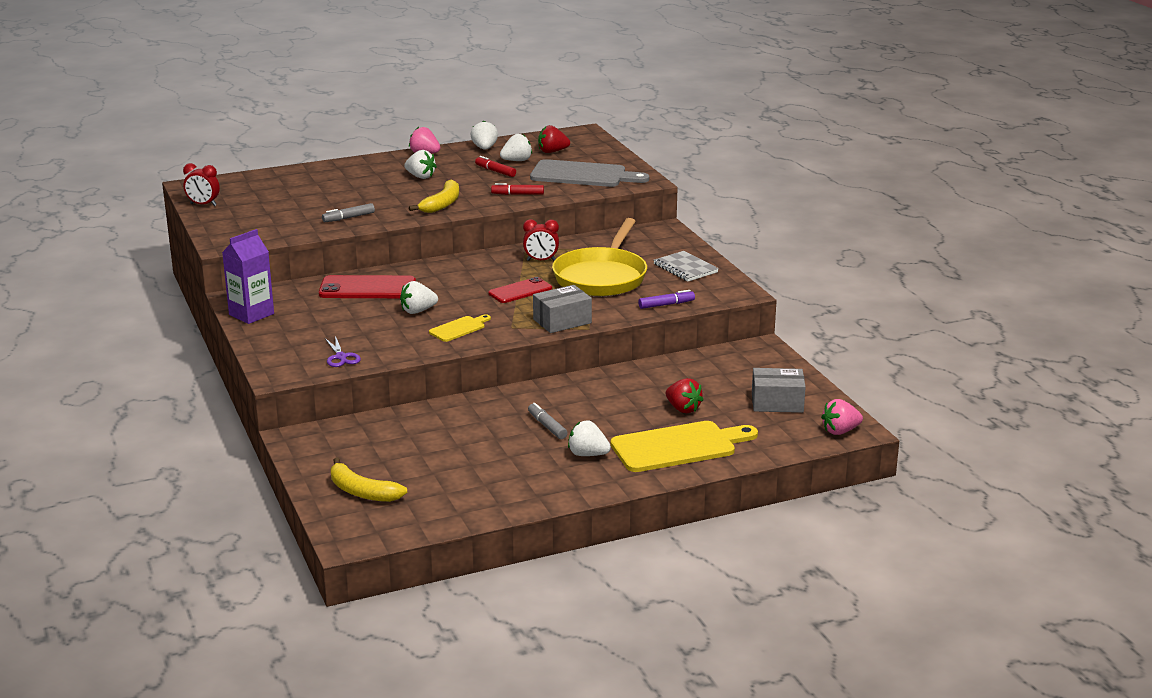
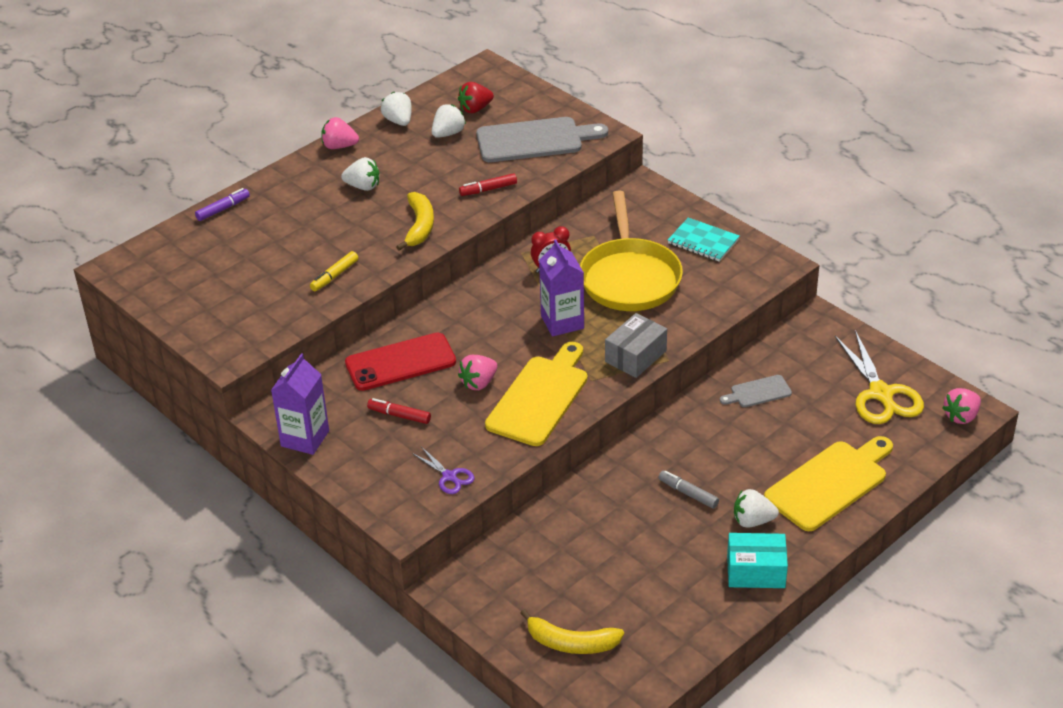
camera: 20 degrees left, 15 degrees up
(203, 205) = (154, 296): red clock -> none
(348, 218) = (334, 276): grey marker -> yellow marker
(418, 311) = (479, 383): white strawberry -> pink strawberry
(459, 328) = (540, 397): yellow cutting board -> yellow cutting board, size x2.01
(495, 171) = (438, 157): red marker -> red marker (399, 415)
(520, 291) = (562, 322): red phone -> purple carton
(561, 485) = (756, 571): none -> turquoise box
(666, 305) = (721, 302): purple marker -> purple marker (223, 209)
(666, 379) = (758, 392): none -> grey cutting board
(683, 409) = (800, 429): red strawberry -> none
(685, 268) = (703, 241): grey notebook -> turquoise notebook
(777, 403) = (881, 394): grey box -> yellow scissors

